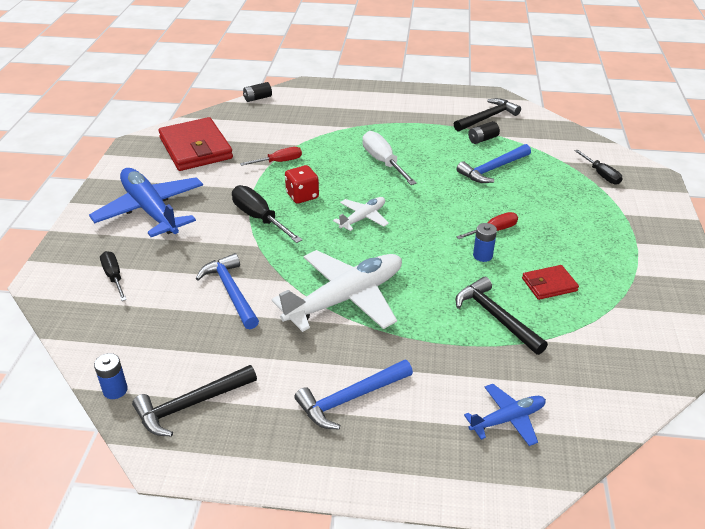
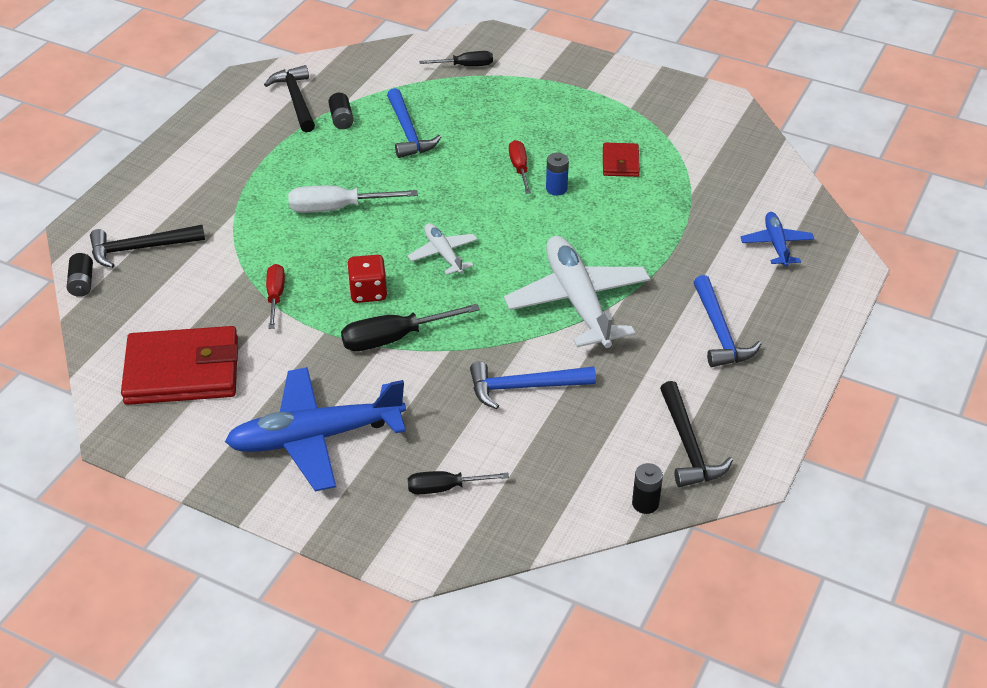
camera: 70 degrees left, 5 degrees up
(115, 390) = (645, 503): blue battery -> black battery
(496, 317) = (650, 210): black hammer -> black hammer (140, 248)

